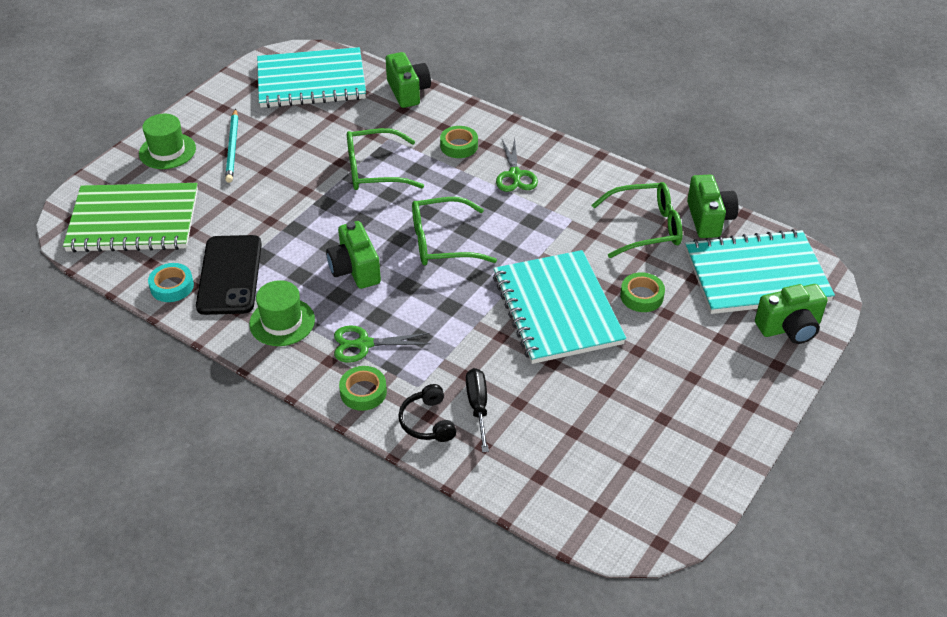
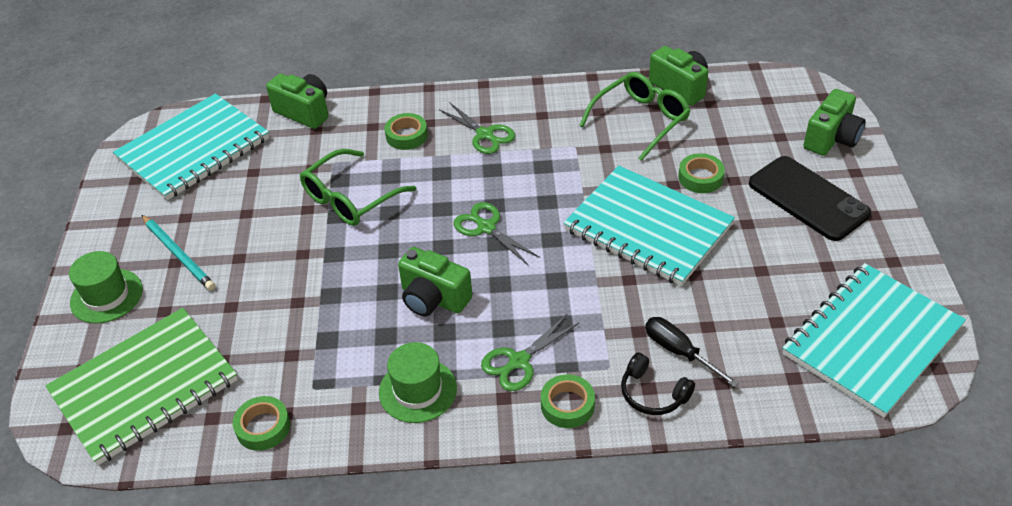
camera: 35 degrees left, 0 degrees up
(172, 286) = (263, 427): turquoise tape -> green tape
(229, 275) = (313, 378): black phone -> black phone (808, 198)
(442, 242) = (486, 228): green glasses -> green scissors
(756, 275) = (763, 111): turquoise notebook -> turquoise notebook (871, 340)

